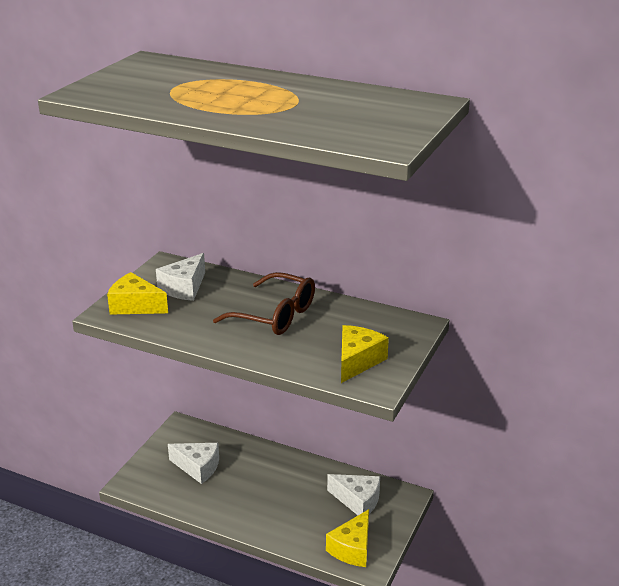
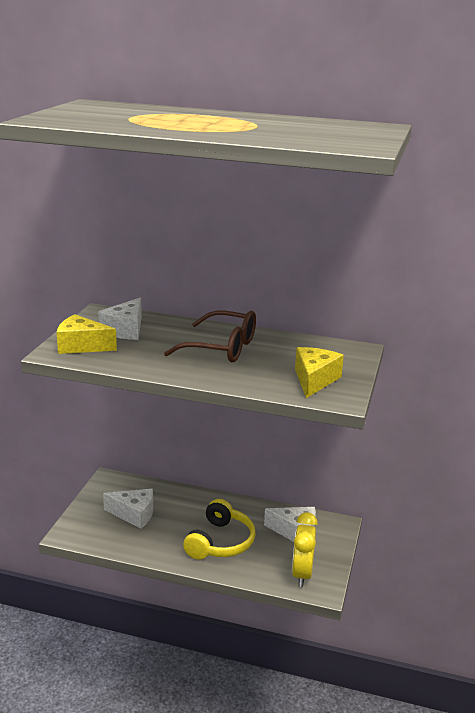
camera: 10 degrees left, 5 degrees down
(278, 506) = (220, 542): none -> yellow headphones
(352, 548) = (302, 574): yellow cheese -> yellow clock

